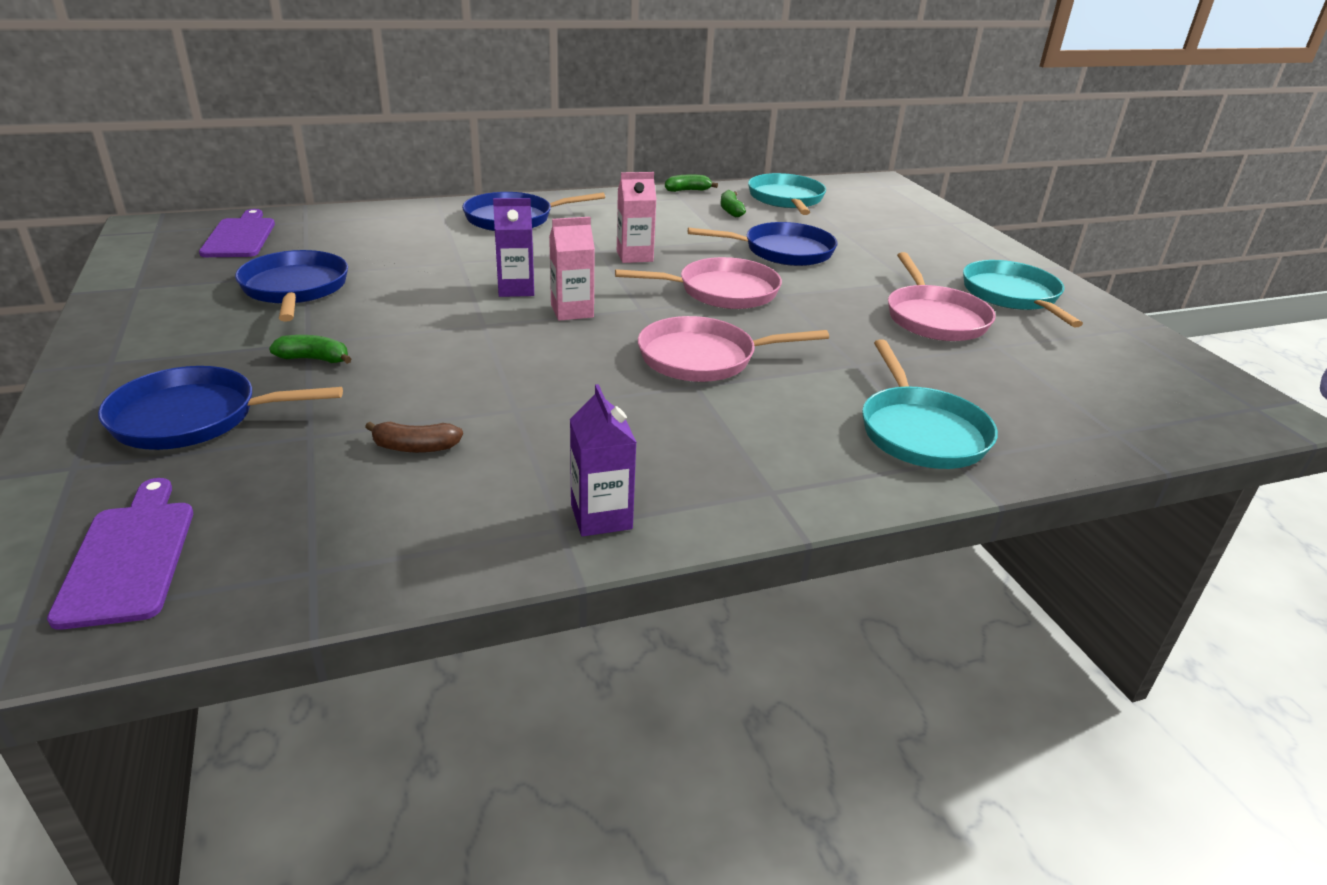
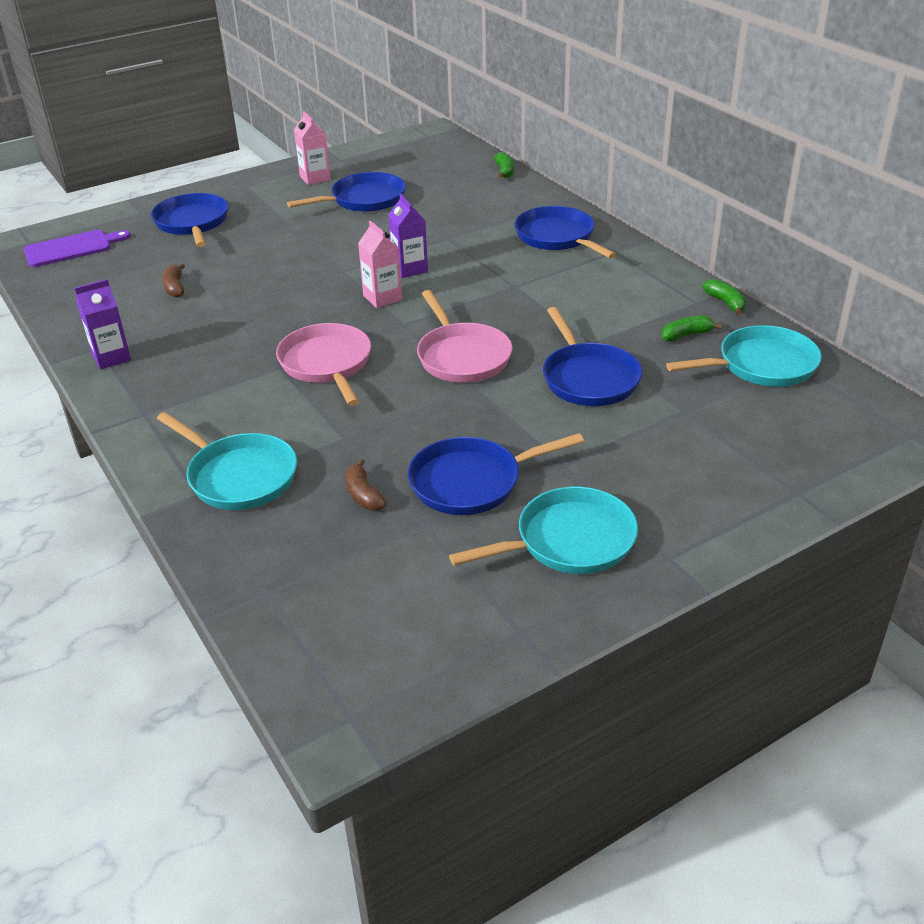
camera: 80 degrees right, 5 degrees up
(240, 236) = (438, 160): purple cutting board -> none
(314, 359) = (269, 233): green banana -> green banana (504, 171)
(634, 256) = (513, 304): pink carton -> pink carton (315, 178)
(920, 431) = (239, 476): turquoise pan -> turquoise pan turned 120 degrees counterclockwise
(934, 318) = (472, 482): pink pan -> blue pan
(954, 367) = (363, 495): none -> brown banana

